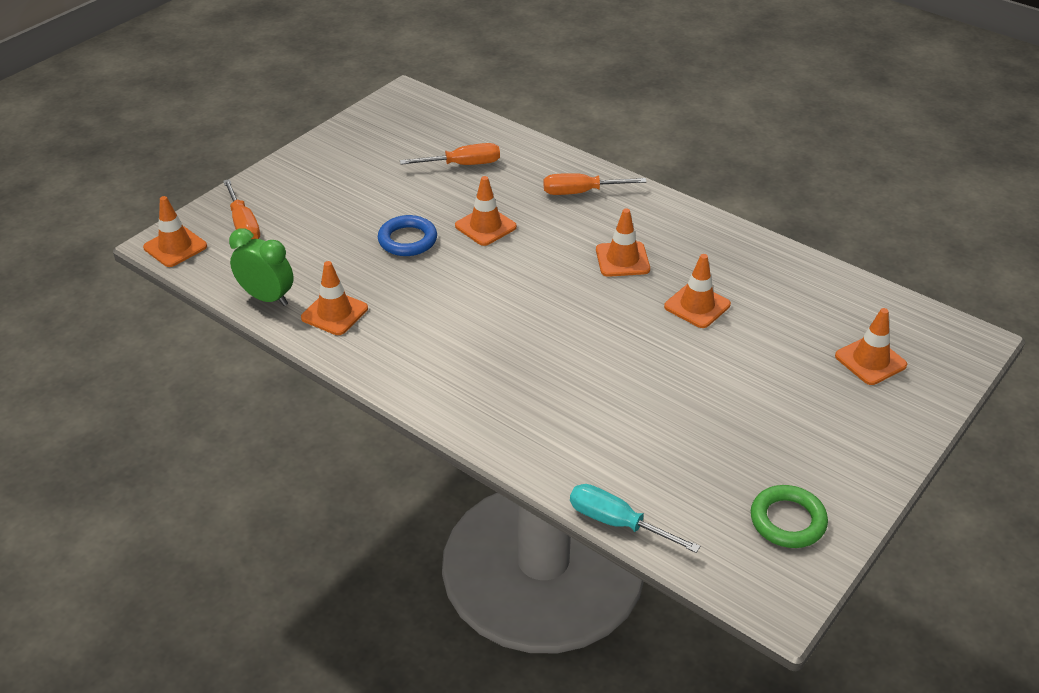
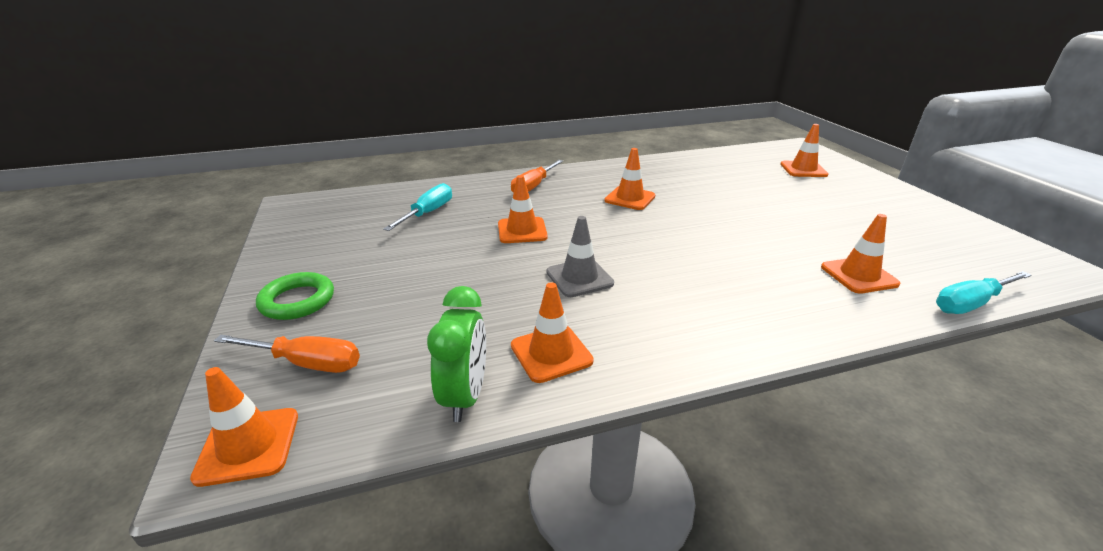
camera: 55 degrees left, 10 degrees down
(267, 297) = (465, 396): green clock -> green clock turned 120 degrees clockwise
(407, 240) = (489, 270): blue ring -> none
(440, 288) = (579, 278): none -> grey traffic cone
(463, 165) = (428, 213): orange screwdriver -> turquoise screwdriver
(697, 306) = (707, 193): orange traffic cone -> orange traffic cone (858, 275)
(787, 520) = (969, 239): green ring -> green ring (297, 301)

